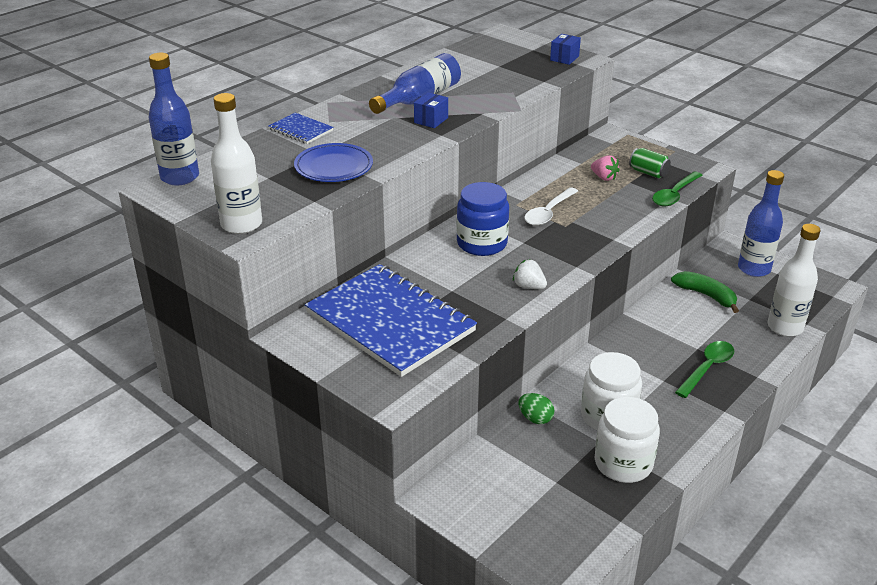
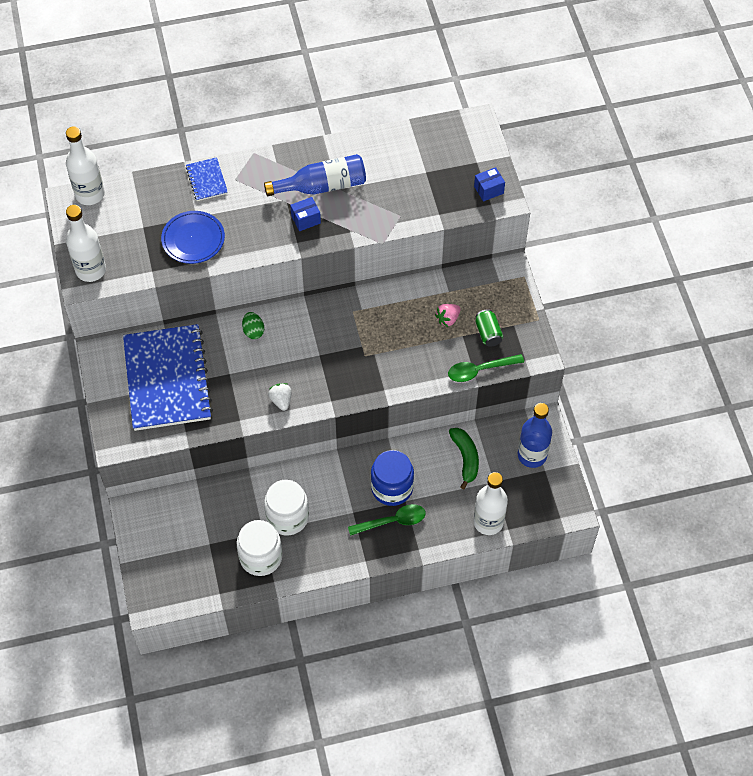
camera: 35 degrees right, 25 degrees up
(180, 177) = (90, 194): blue bottle -> white bottle
(482, 243) = (290, 339): blue jar -> blue jar (392, 488)
(535, 418) = (241, 490): green egg -> green egg (253, 331)
(548, 212) = (367, 334): white spoon -> none
(604, 177) = (448, 319): pink strawberry -> pink strawberry turned 60 degrees clockwise

